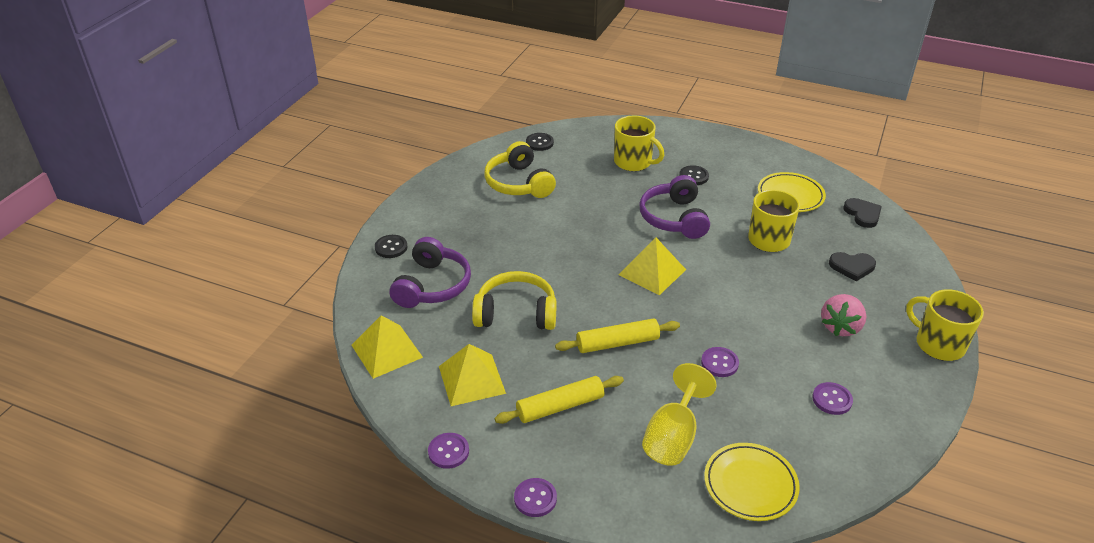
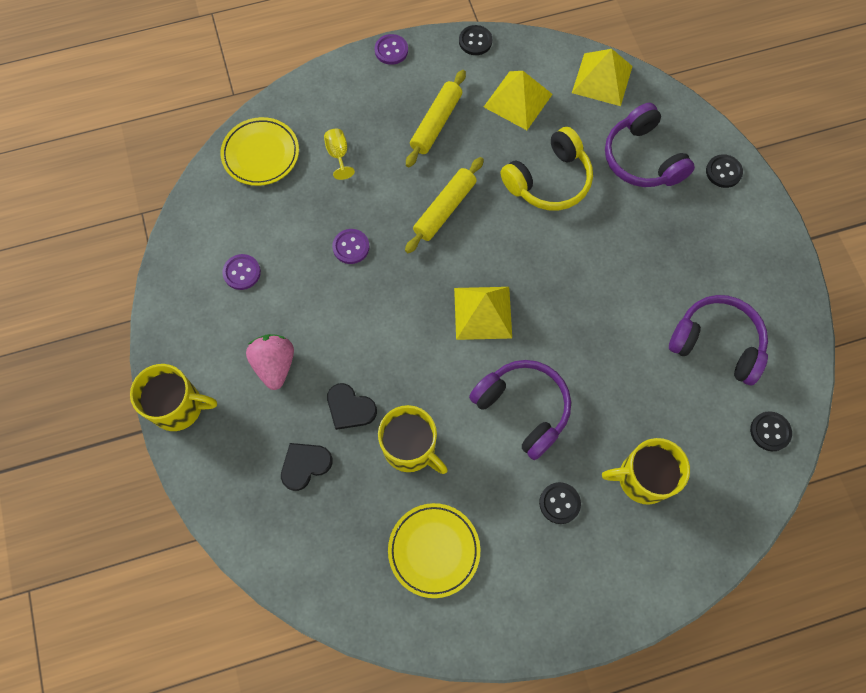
camera: 140 degrees right, 30 degrees up
(448, 451) = (475, 41): purple button -> black button
(518, 183) = (716, 343): yellow headphones -> purple headphones
(673, 437) = (338, 155): yellow goblet -> yellow goblet, size x0.53
(862, 214) = (337, 576): black heart -> black heart (350, 408)

